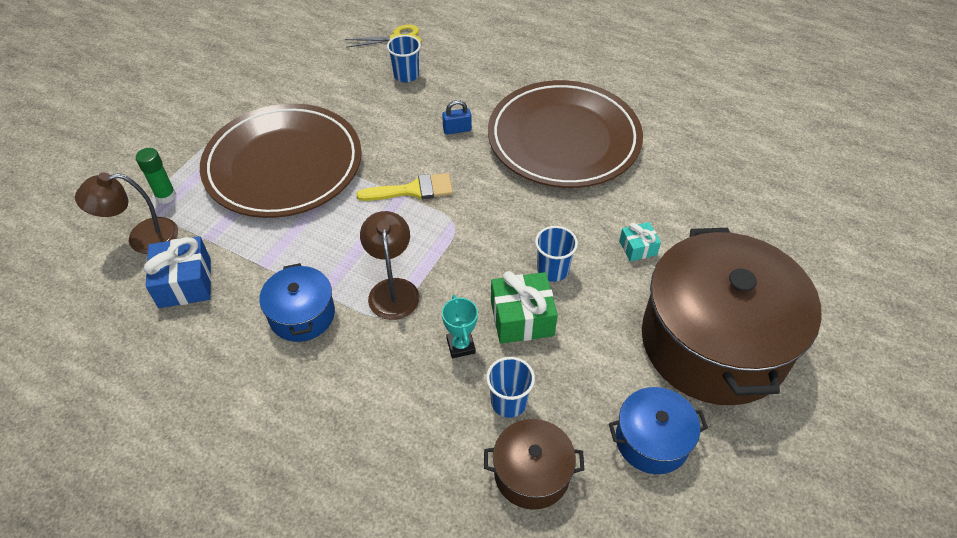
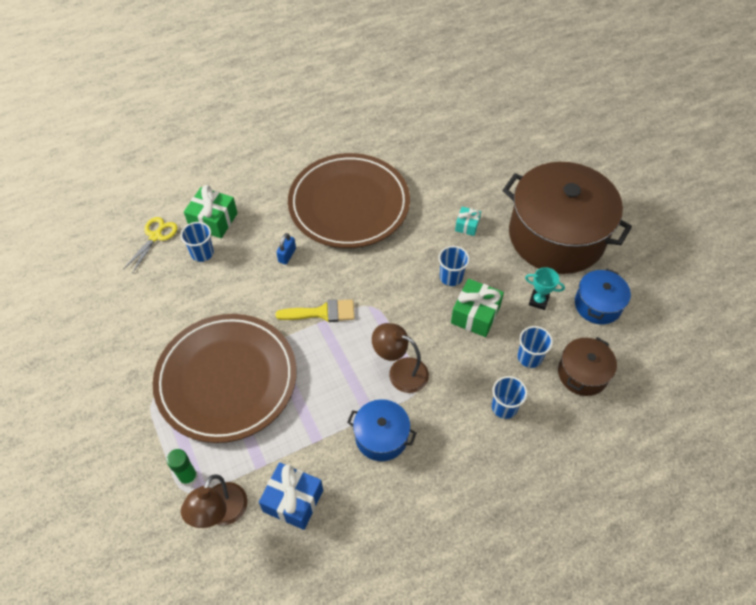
camera: 55 degrees left, 5 degrees up
(413, 190) = (322, 312): yellow brush -> yellow brush turned 60 degrees clockwise
(419, 410) = (504, 407): none -> blue cup
(449, 62) = (213, 220): none -> green gift
(461, 346) = (472, 358): turquoise trophy -> turquoise trophy (538, 301)

